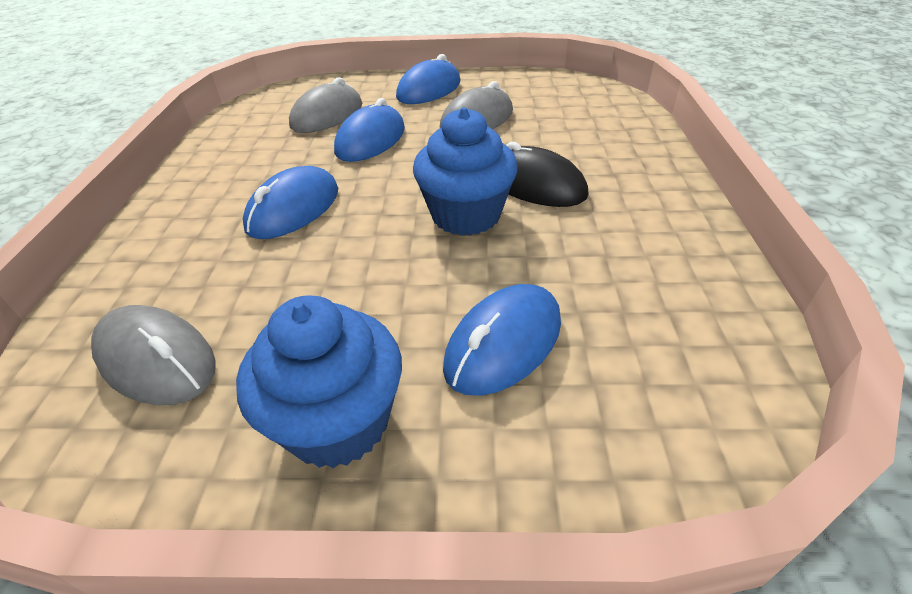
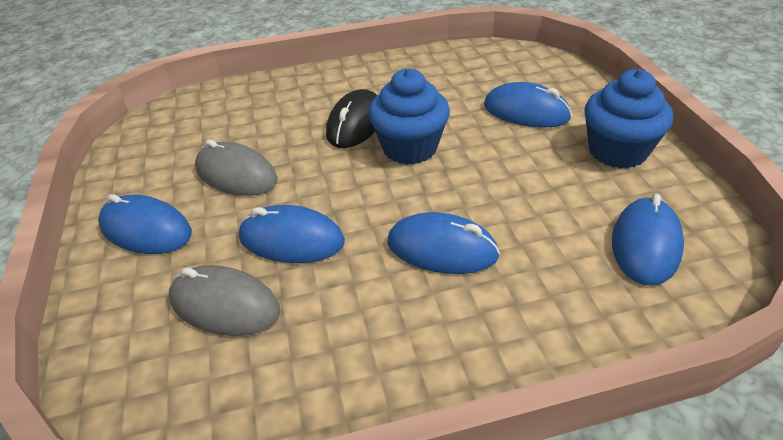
camera: 105 degrees left, 0 degrees up
(157, 360) = (645, 244): grey mouse -> blue mouse

